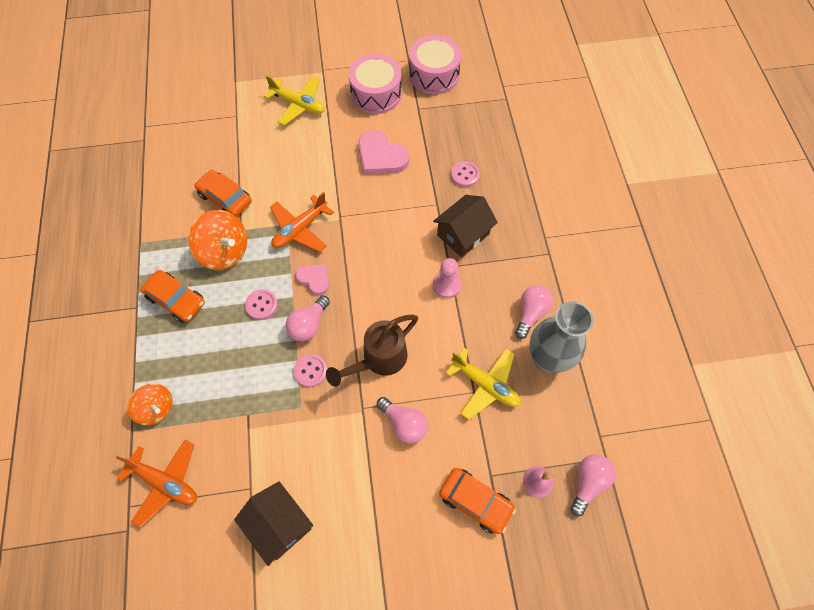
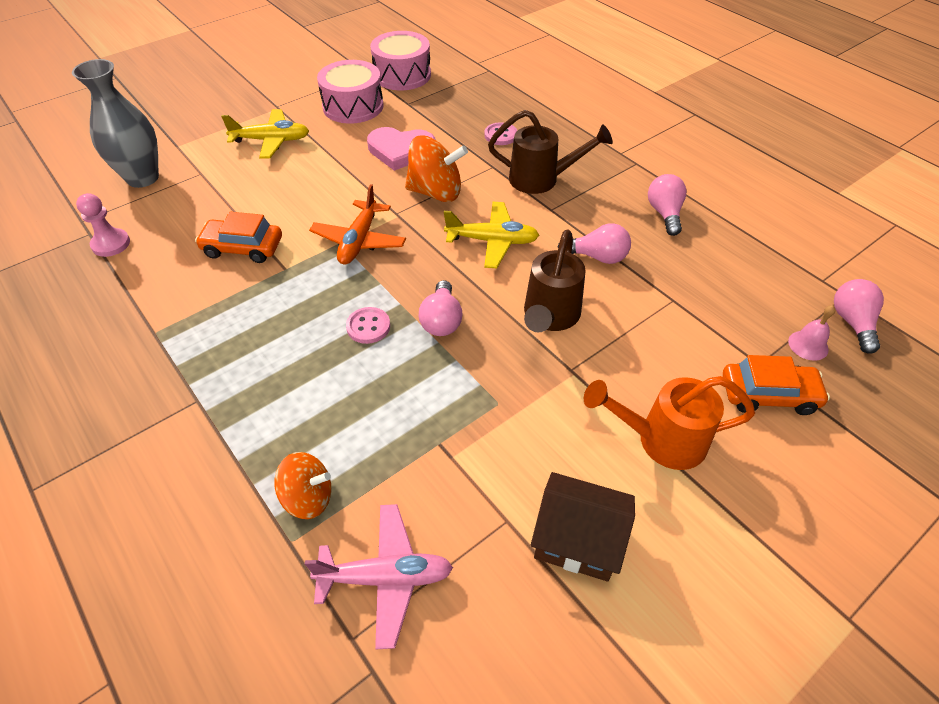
camera: 30 degrees left, 15 degrees down
(165, 482) = (385, 577): orange plane -> pink plane
(176, 300) = (250, 368): orange car -> none
(225, 252) = (280, 296): orange spinning top -> orange spinning top (436, 192)
(310, 371) = (481, 362): pink button -> none
(314, 279) = (413, 277): pink heart -> none
(378, 491) = (661, 440): none -> orange watering can
(404, 423) = (629, 361): pink light bulb -> pink light bulb (597, 257)
(446, 285) = (562, 225): pink pawn -> pink pawn (111, 244)
(463, 234) = (541, 179): brown house -> brown watering can
(485, 384) = (678, 288): yellow plane -> yellow plane (492, 241)
(547, 359) = (715, 242): grey vase -> grey vase (142, 178)

